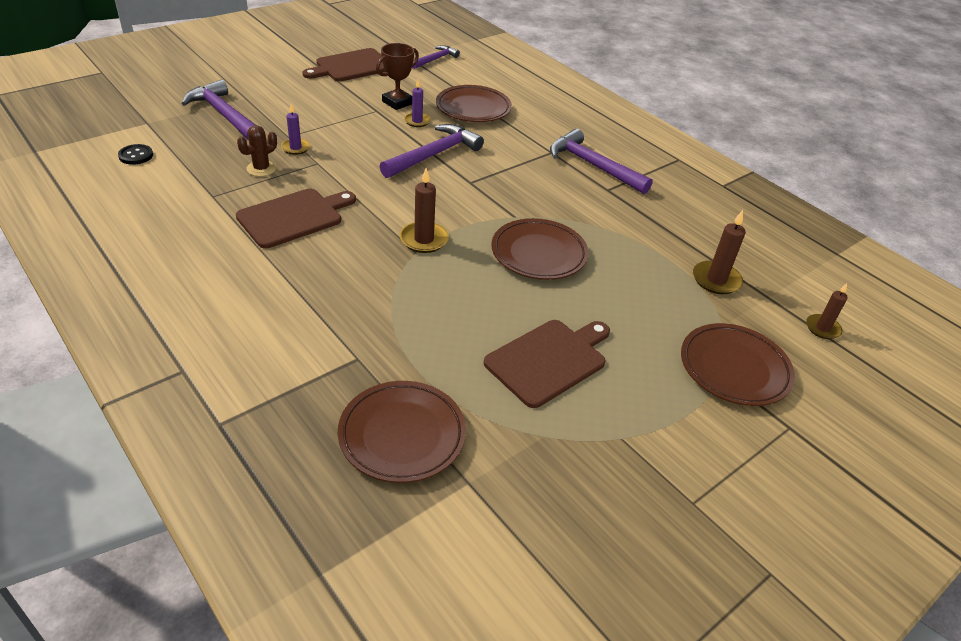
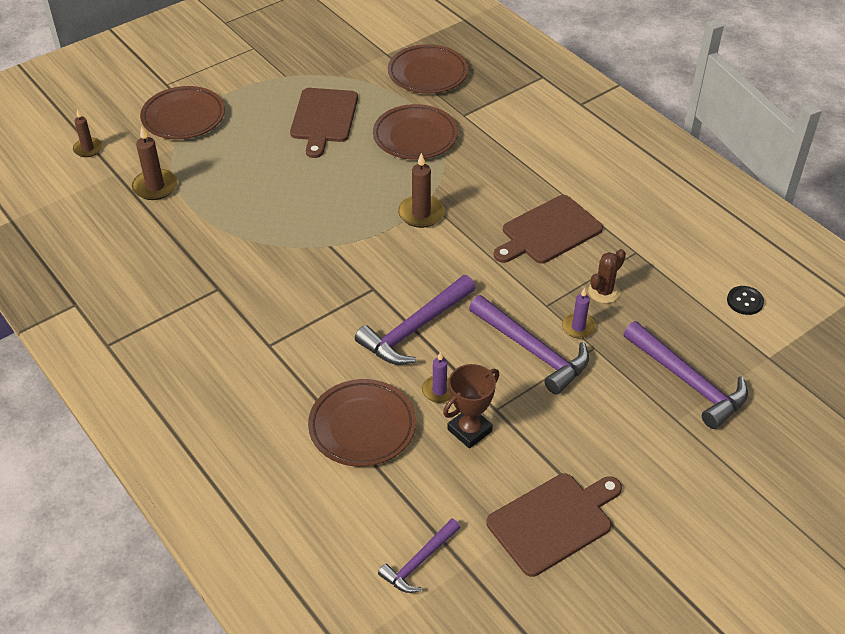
camera: 175 degrees left, 5 degrees up
(538, 254) = (313, 204): brown plate -> brown plate (415, 136)
(548, 360) = (324, 118): brown cutting board -> brown cutting board turned 45 degrees counterclockwise
(593, 165) = (223, 325): purple hammer -> purple hammer (532, 351)

